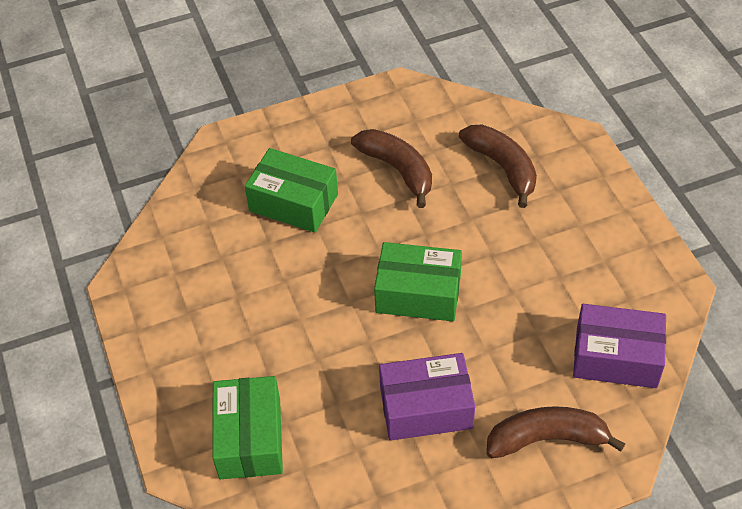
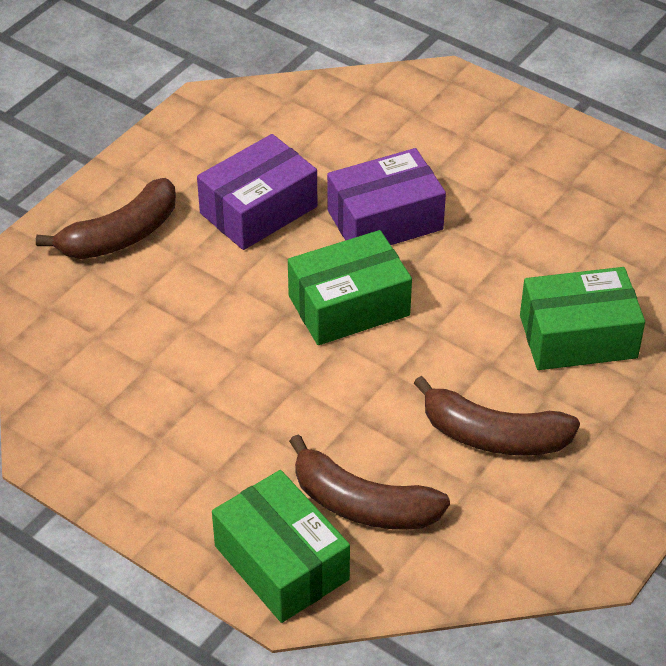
camera: 145 degrees right, 5 degrees down
(250, 438) = (403, 120): green box -> green box (281, 563)
(616, 357) = (87, 339): purple box -> purple box (385, 220)

